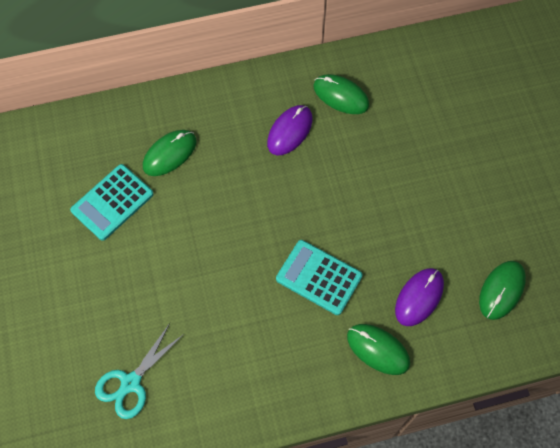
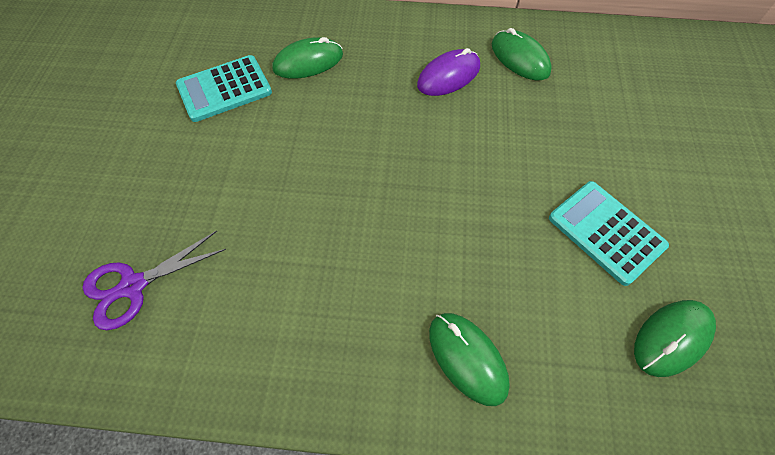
camera: 20 degrees right, 5 degrees down
(131, 383) = (134, 286): turquoise scissors -> purple scissors
(319, 277) = (421, 238): turquoise calculator -> turquoise calculator (606, 232)
(419, 297) = (547, 307): purple mouse -> none

